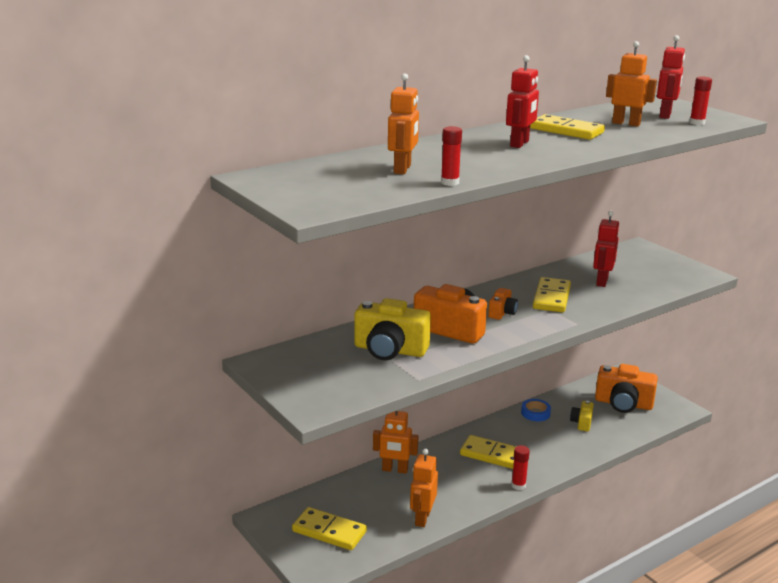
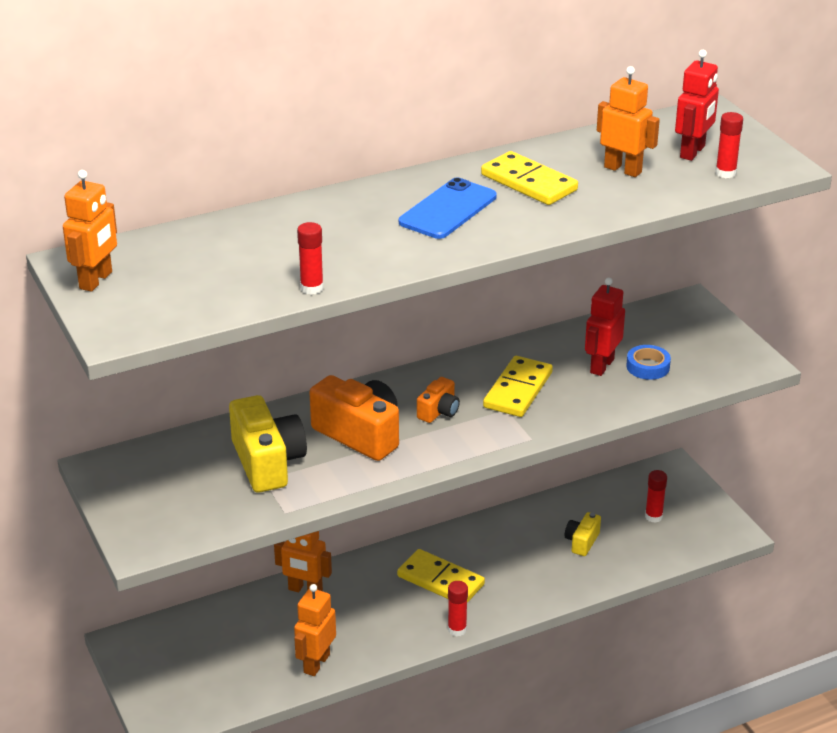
camera: 10 degrees right, 10 degrees up
(329, 531) = (195, 670): yellow domino -> none
(390, 350) = (267, 462): yellow camera -> yellow camera turned 135 degrees counterclockwise
(402, 169) = (266, 256): orange robot -> orange robot (96, 280)
(519, 144) = (447, 209): red robot -> blue phone
(535, 413) = (524, 521): blue tape -> blue tape (648, 367)
(623, 404) = (653, 516): orange camera -> red glue stick

